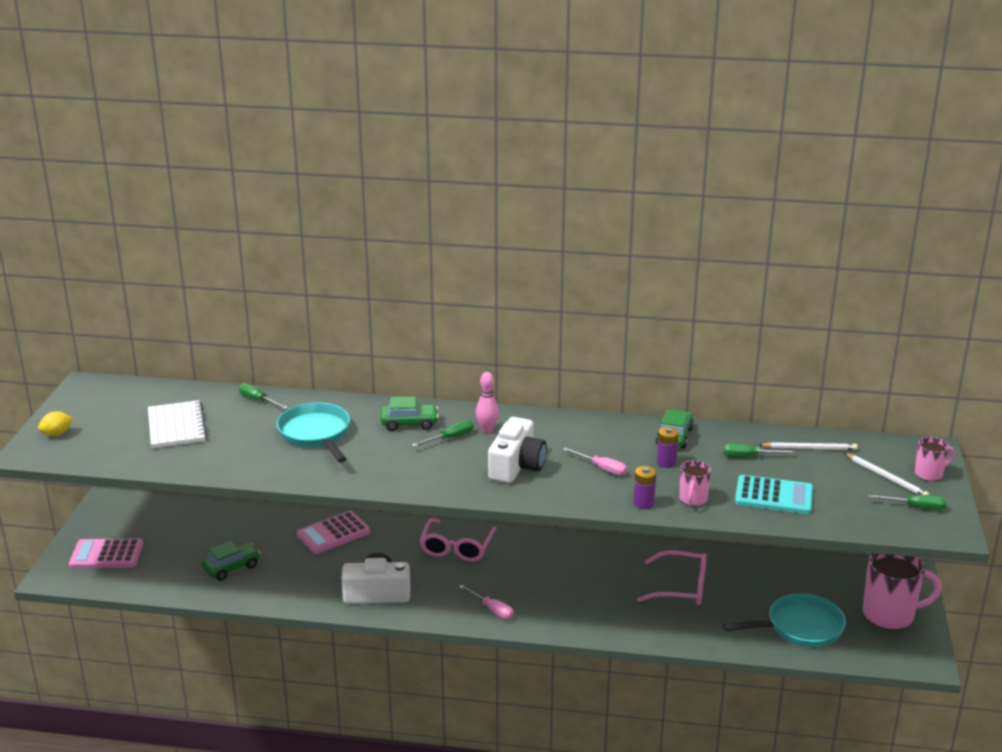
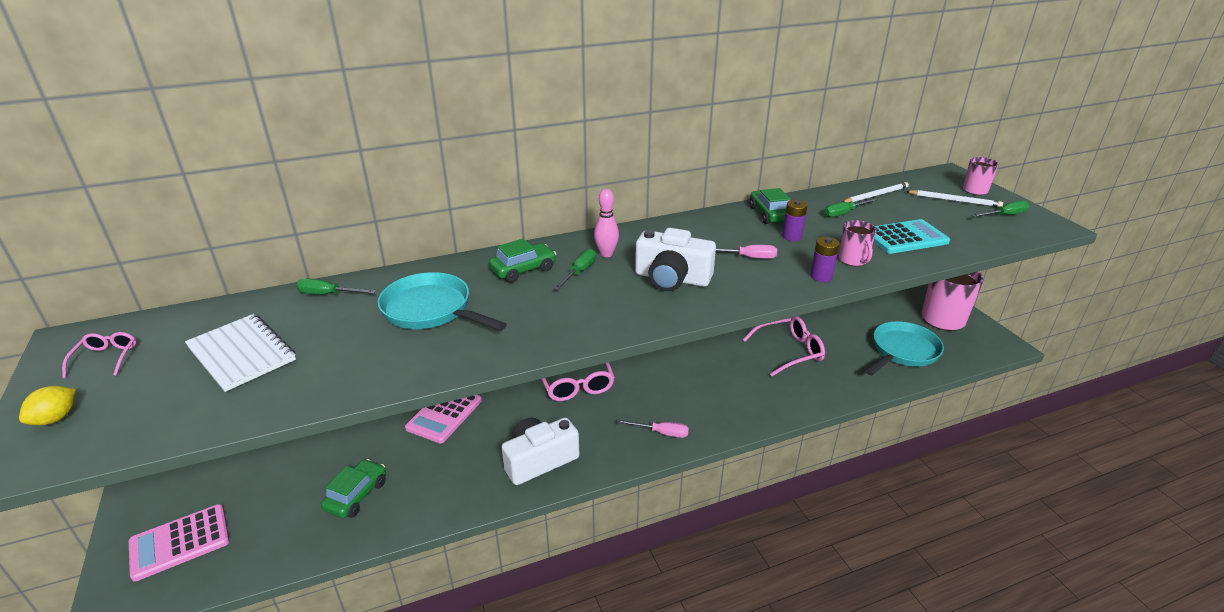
camera: 30 degrees left, 5 degrees up
(100, 404) = (106, 358): none -> pink glasses
(516, 466) = (672, 278): white camera -> white camera turned 120 degrees clockwise

